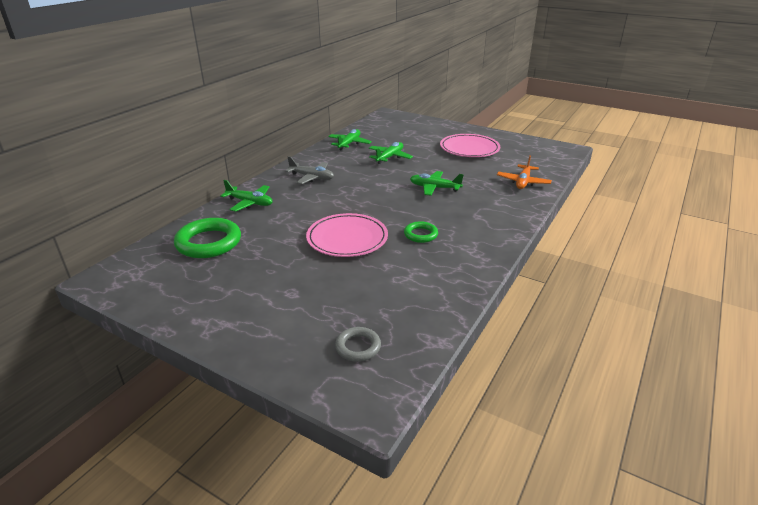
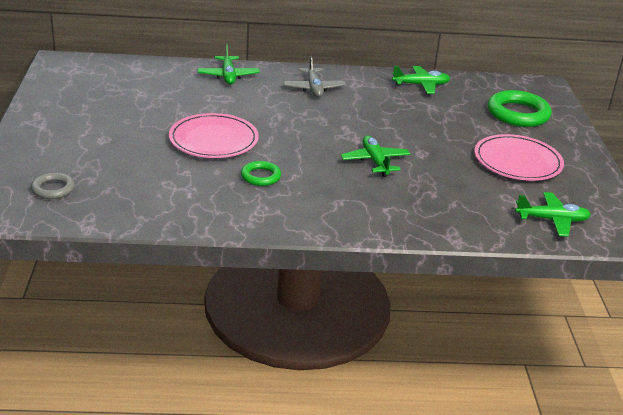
camera: 55 degrees right, 0 degrees up
(209, 242) = (144, 81): green ring -> green ring (518, 114)
(389, 157) = (419, 117): green plane -> green plane (552, 220)
(523, 182) = (466, 218): orange plane -> none

